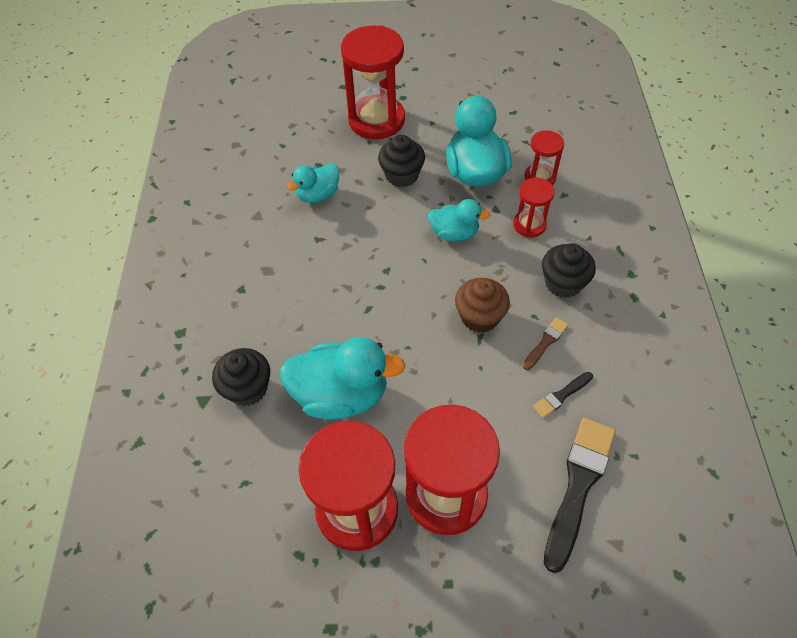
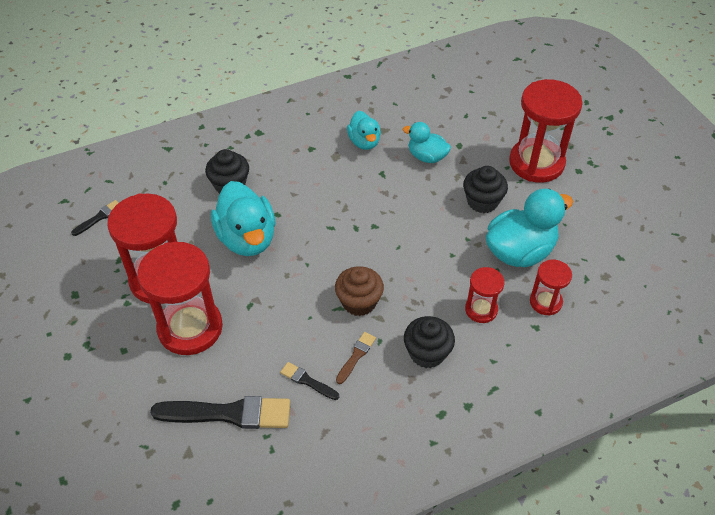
camera: 65 degrees right, 5 degrees down
(210, 563) = (99, 217): none -> black brush
(454, 233) = (439, 258): turquoise duck -> turquoise duck (364, 142)
(545, 342) = (356, 356): brown brush -> brown brush turned 75 degrees counterclockwise

